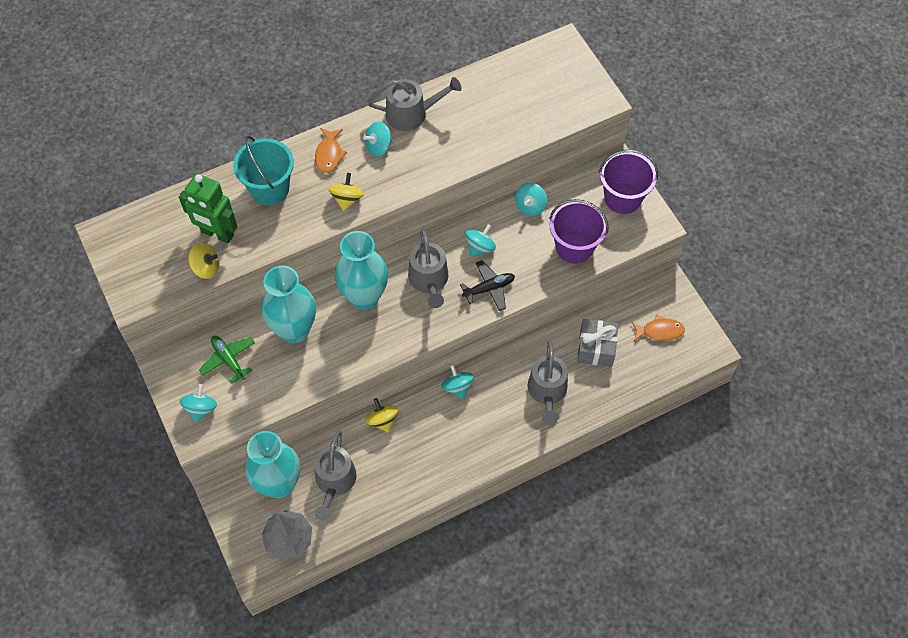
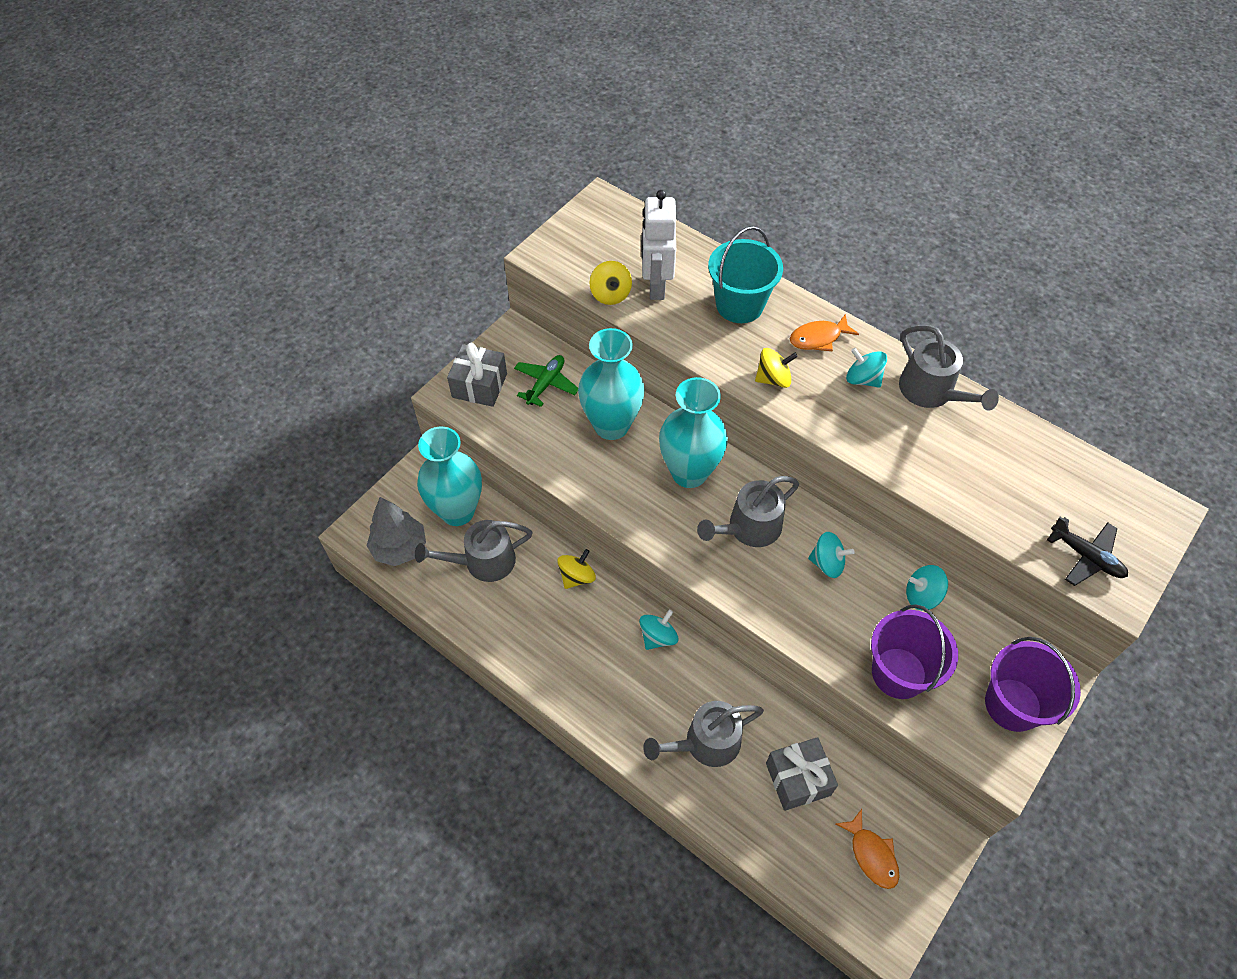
camera: 65 degrees right, 5 degrees down
(201, 408) = (479, 385): turquoise spinning top -> grey gift
(217, 234) = (656, 286): green robot -> white robot
(489, 288) = (778, 597): black plane -> black plane (1086, 557)

